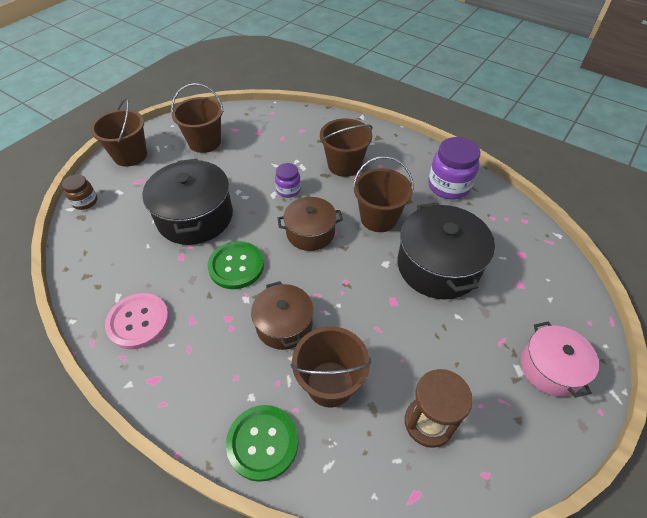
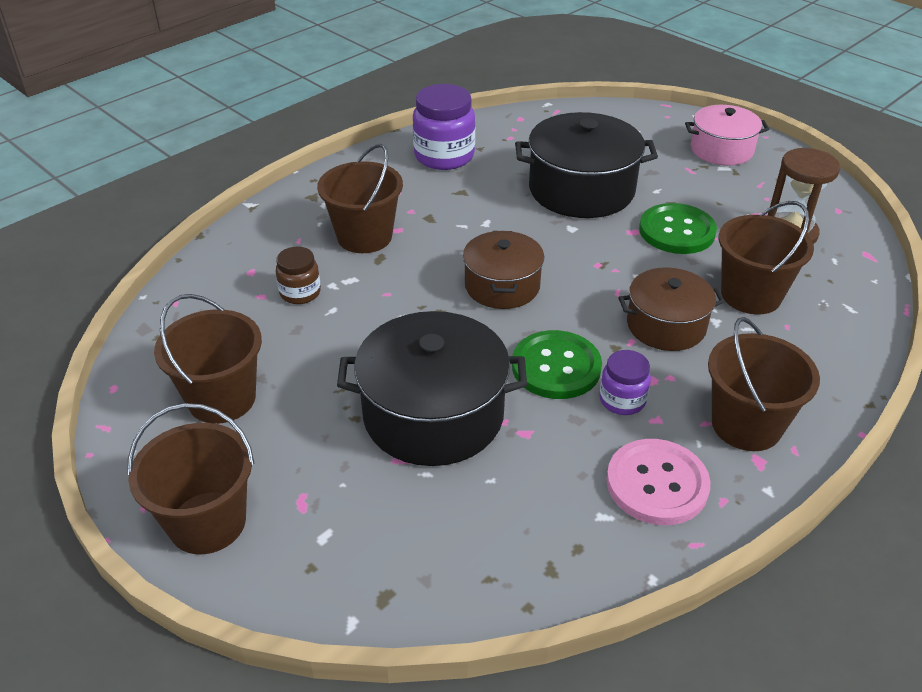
camera: 80 degrees left, 10 degrees down
(85, 202) = (337, 595): brown jar -> brown jar (300, 293)
(263, 442) = (833, 356): green button -> green button (677, 231)
(288, 190) = (402, 299): purple jar -> purple jar (622, 400)
(378, 218) = (489, 221): brown bucket -> brown bucket (746, 425)

